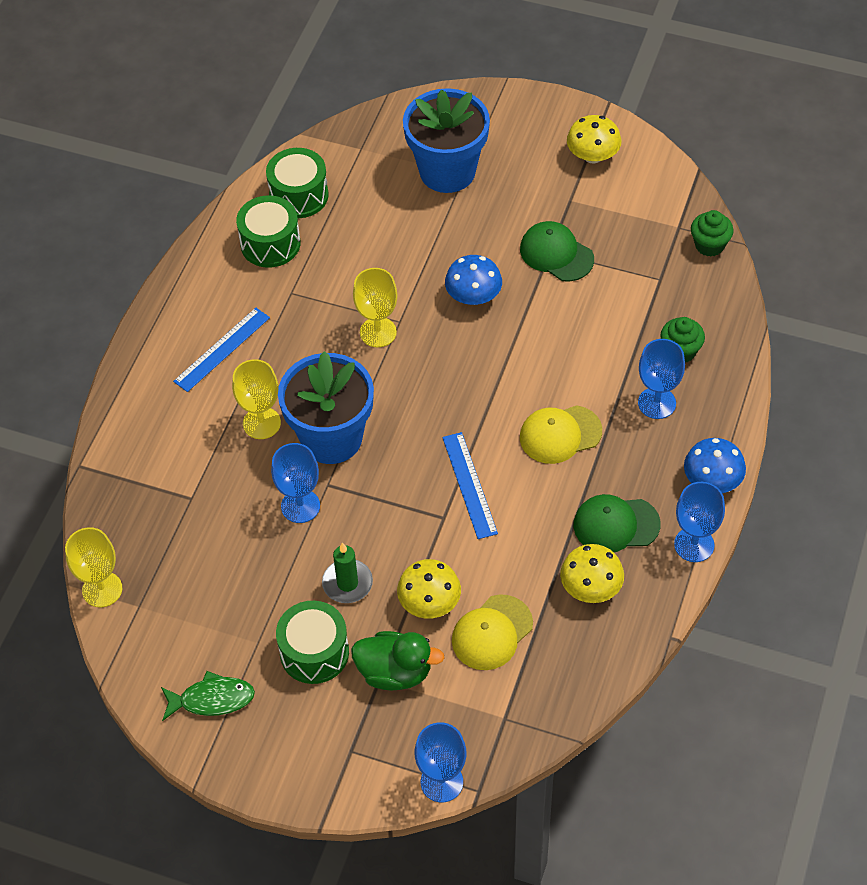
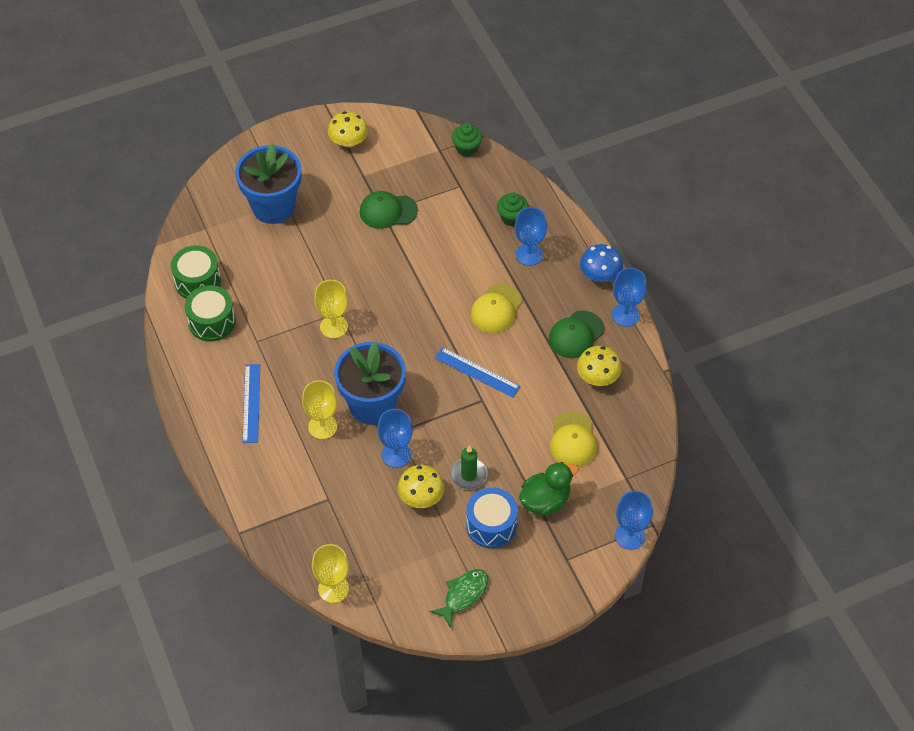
camera: 45 degrees left, 0 degrees up
(314, 652) = (491, 525): green drum -> blue drum
(429, 602) = (523, 450): yellow mushroom -> yellow mushroom (421, 496)
(473, 296) = (366, 267): blue mushroom -> none

